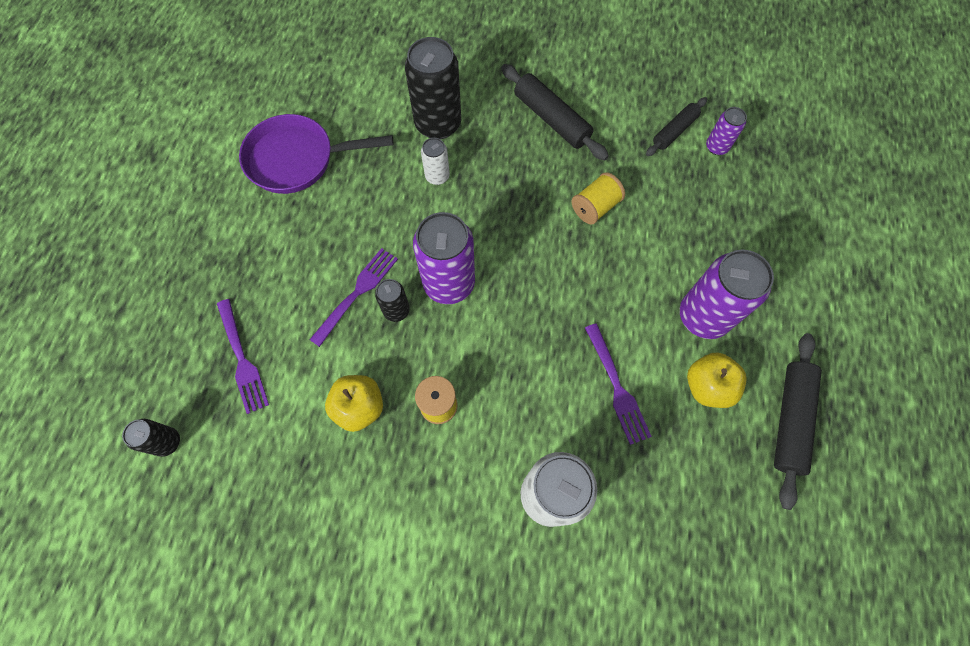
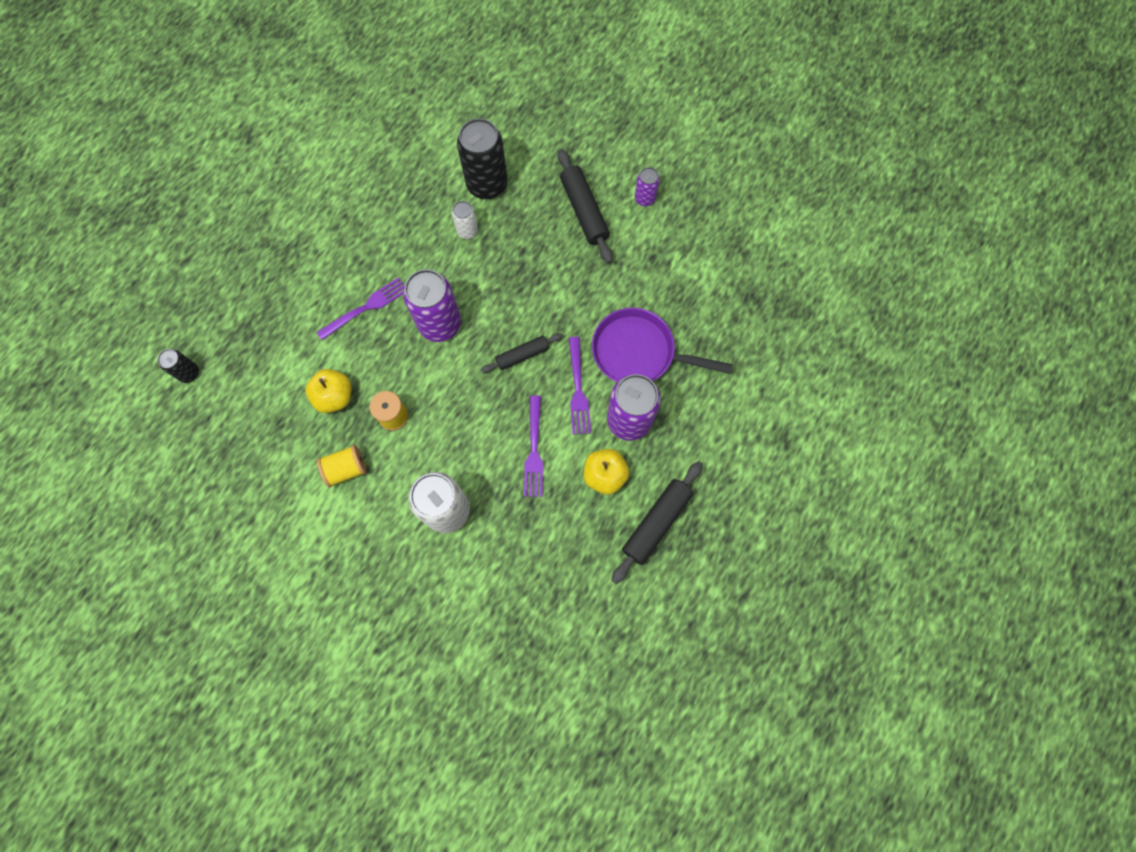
camera: 20 degrees right, 5 degrees up
(242, 359) = (262, 330): purple fork -> purple fork (578, 390)
(297, 159) = (361, 179): purple pan -> purple pan (639, 352)
(396, 310) = (391, 332): black can -> none
(595, 207) = (585, 300): yellow spool -> yellow spool (346, 469)
(674, 131) = (684, 256): black rolling pin -> black rolling pin (522, 355)
(716, 147) = (713, 282): purple can -> purple can (644, 198)

